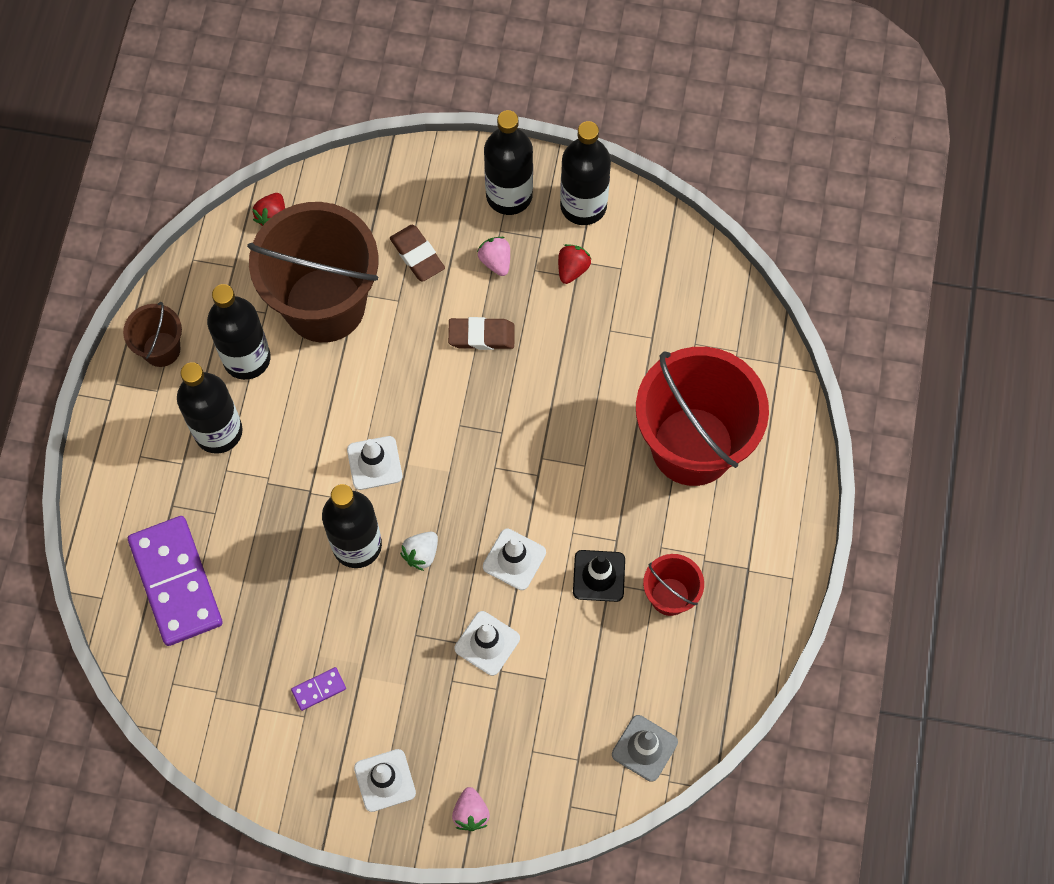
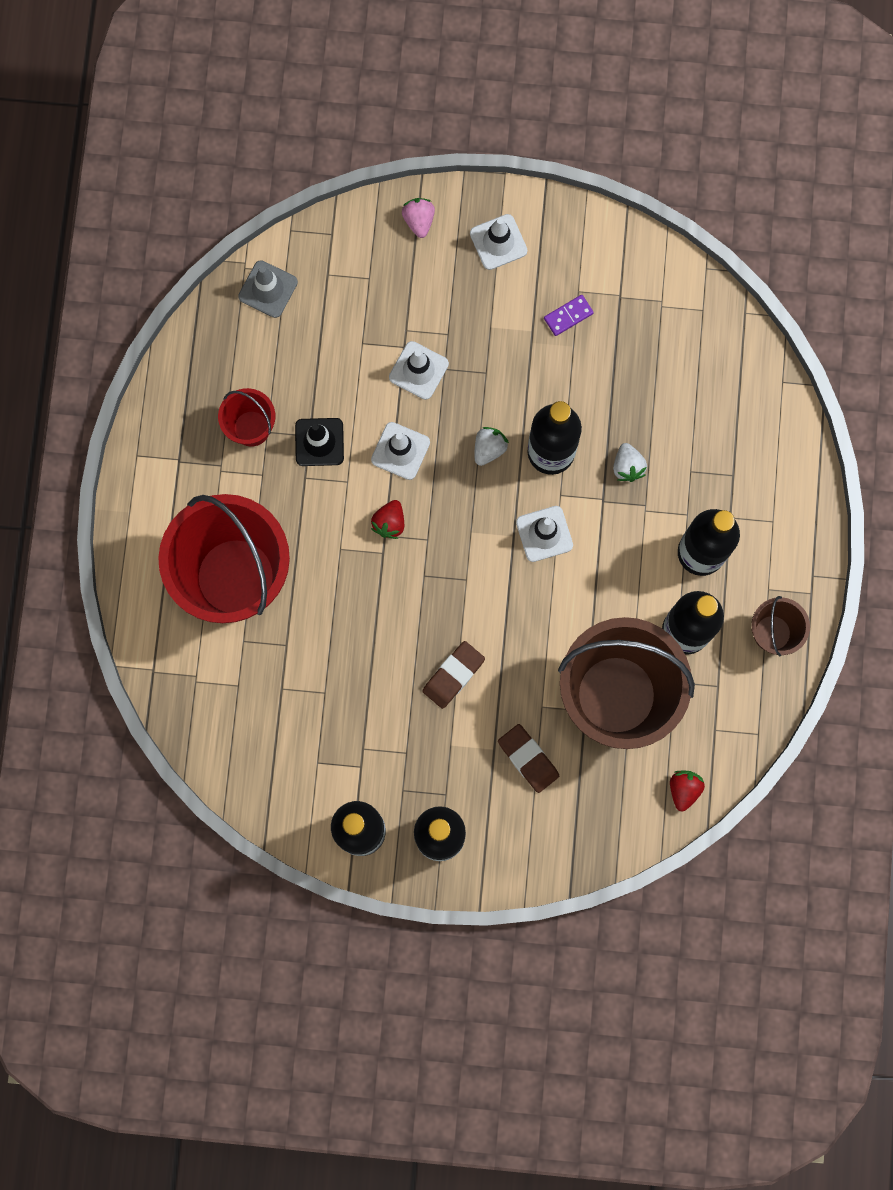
camera: 175 degrees right, 10 degrees up
(176, 582) = (715, 402): purple domino -> none
(279, 523) = (627, 467): none -> white strawberry
(481, 336) = (453, 675): brown eraser -> brown eraser turned 45 degrees counterclockwise
(495, 261) = (447, 759): pink strawberry -> none
(572, 269) = (367, 757): red strawberry -> red strawberry (389, 523)

